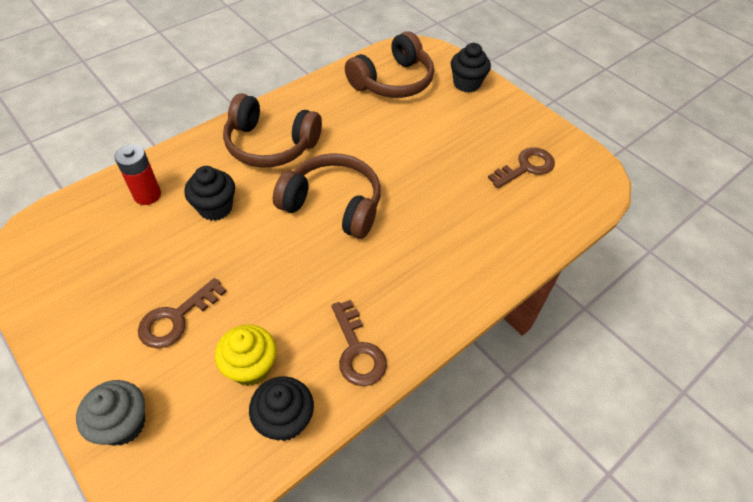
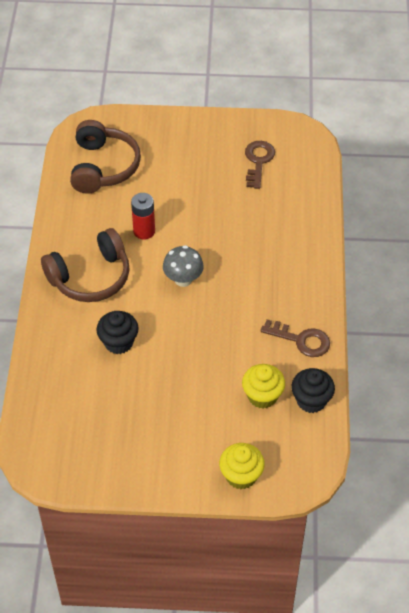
camera: 45 degrees left, 0 degrees up
(123, 424) = (241, 475): grey cupcake -> yellow cupcake
(147, 195) = (65, 373): red battery -> red battery (144, 231)
(176, 319) = (191, 413): brown key -> none
(333, 205) = (183, 279): brown headphones -> grey mushroom
(466, 84) = (152, 129): black cupcake -> none

